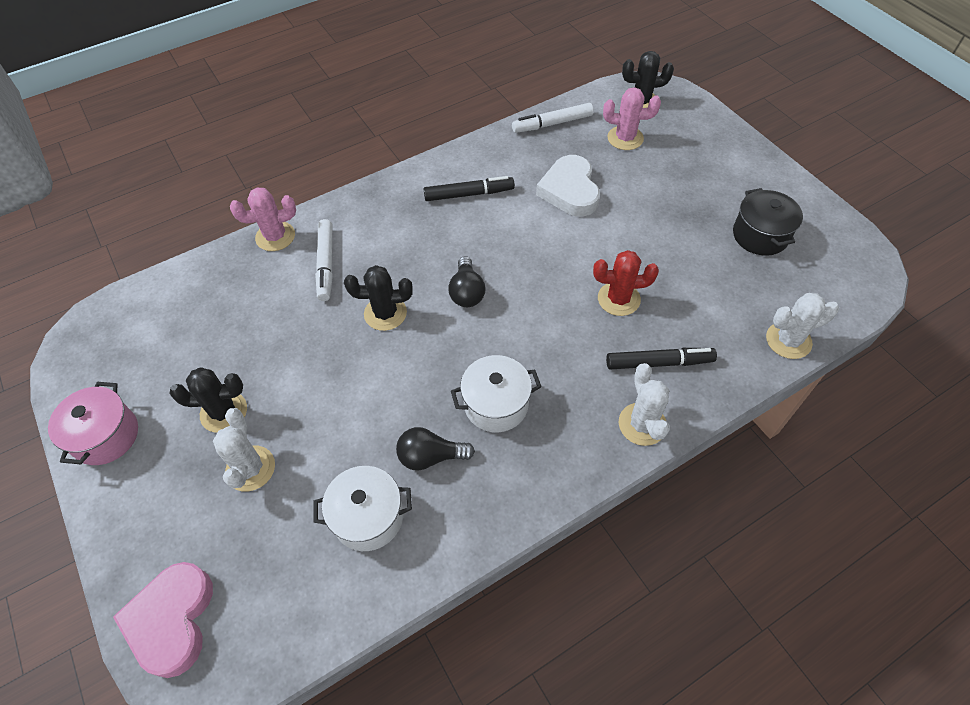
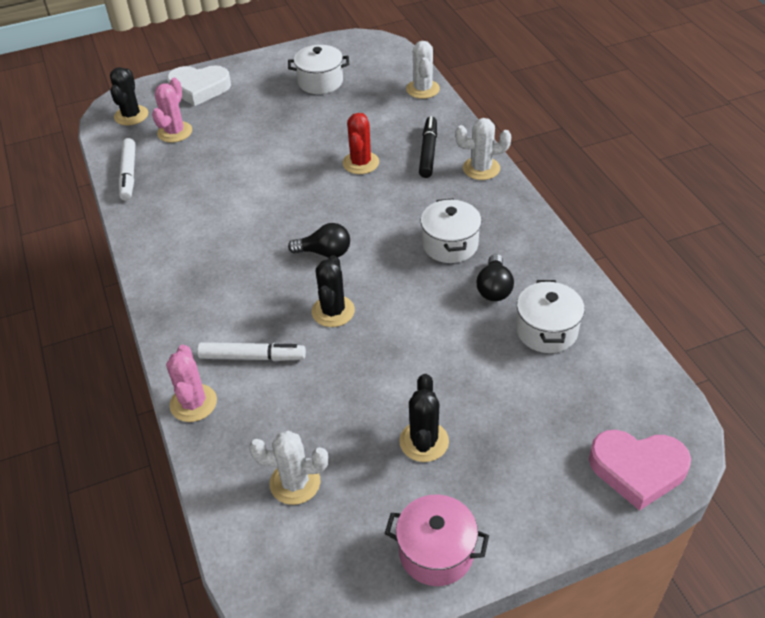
camera: 80 degrees left, 10 degrees down
(250, 468) = (491, 416): white cactus -> white cactus (295, 483)
(468, 194) = (199, 241): black marker -> none
(570, 191) = (226, 174): white heart -> white heart (199, 88)
(760, 235) = (320, 82): black pot -> white pot

